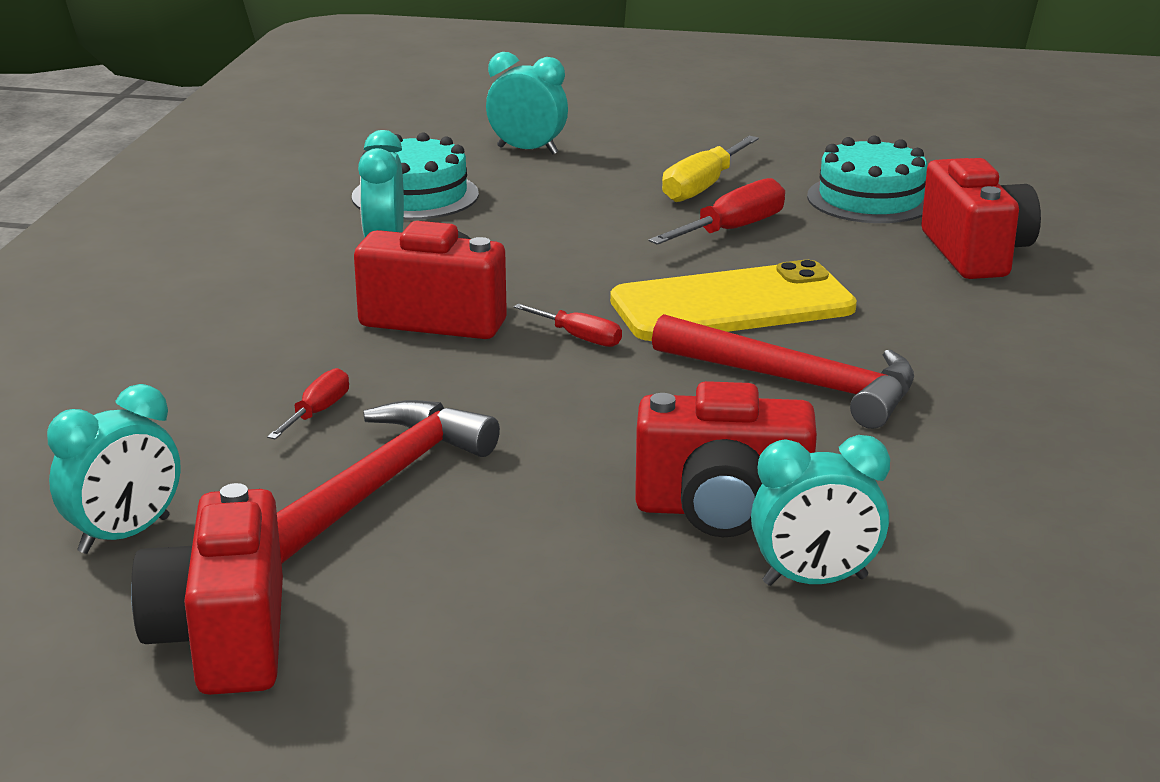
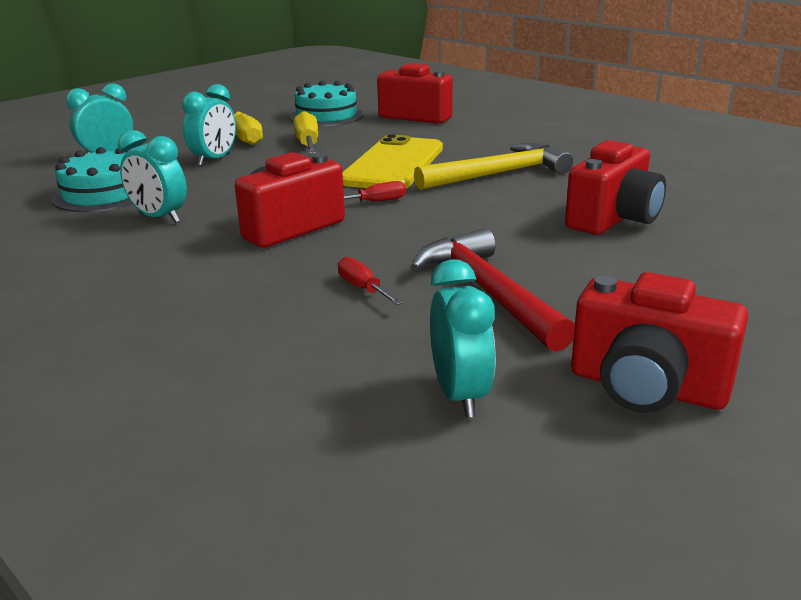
camera: 55 degrees left, 0 degrees up
(732, 230) = (308, 144): red screwdriver -> yellow screwdriver
(797, 383) = (499, 174): red hammer -> yellow hammer
(815, 581) = (703, 219): turquoise clock -> turquoise clock (214, 160)

